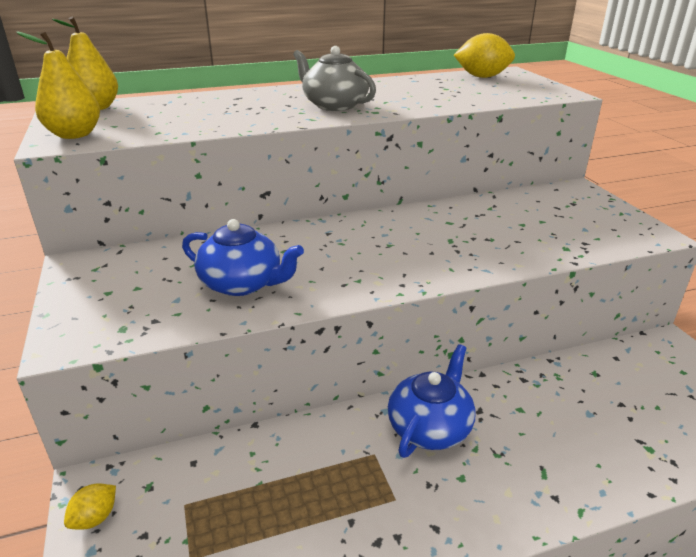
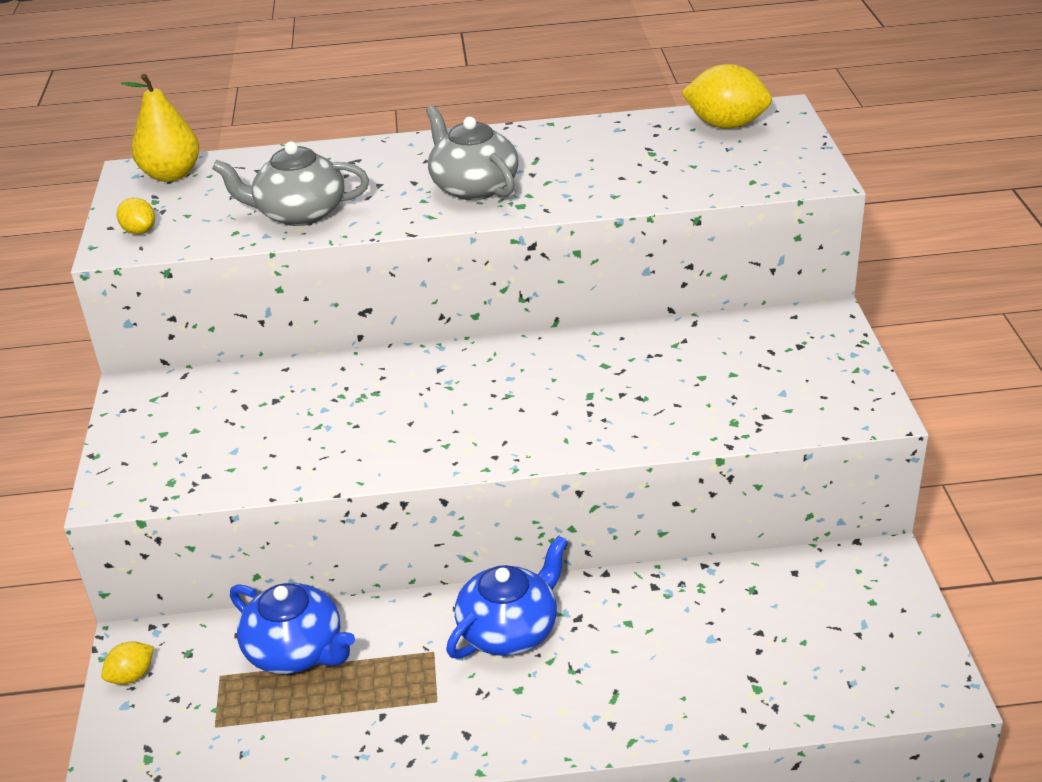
camera: 15 degrees right, 5 degrees up
(74, 135) = (139, 231): yellow pear -> yellow lemon
(207, 121) = (299, 213): none -> grey teapot
(242, 283) = (311, 436): blue teapot -> blue teapot (296, 650)

